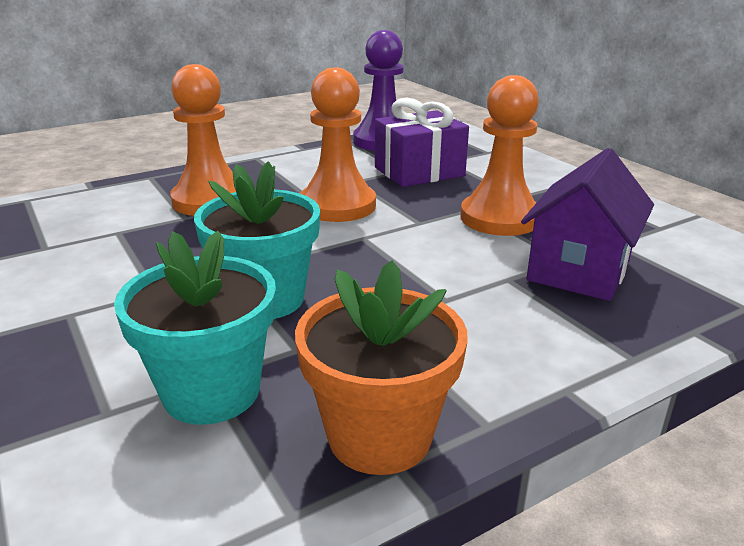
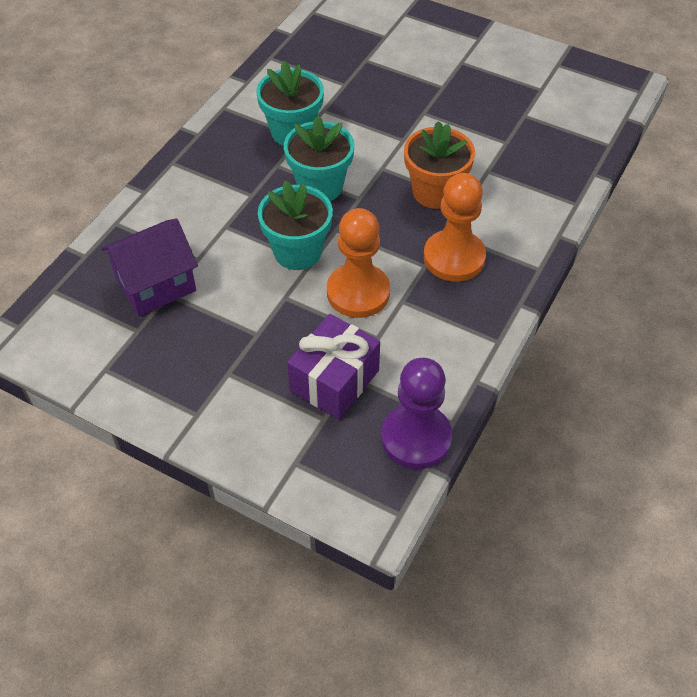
camera: 150 degrees right, 25 degrees up
(369, 248) = (297, 252): none -> turquoise flower pot
(379, 436) = (212, 141): orange flower pot -> orange flower pot (435, 192)
(500, 218) = (229, 328): orange pawn -> none
(579, 270) = (156, 285): purple house -> purple house turned 60 degrees clockwise

